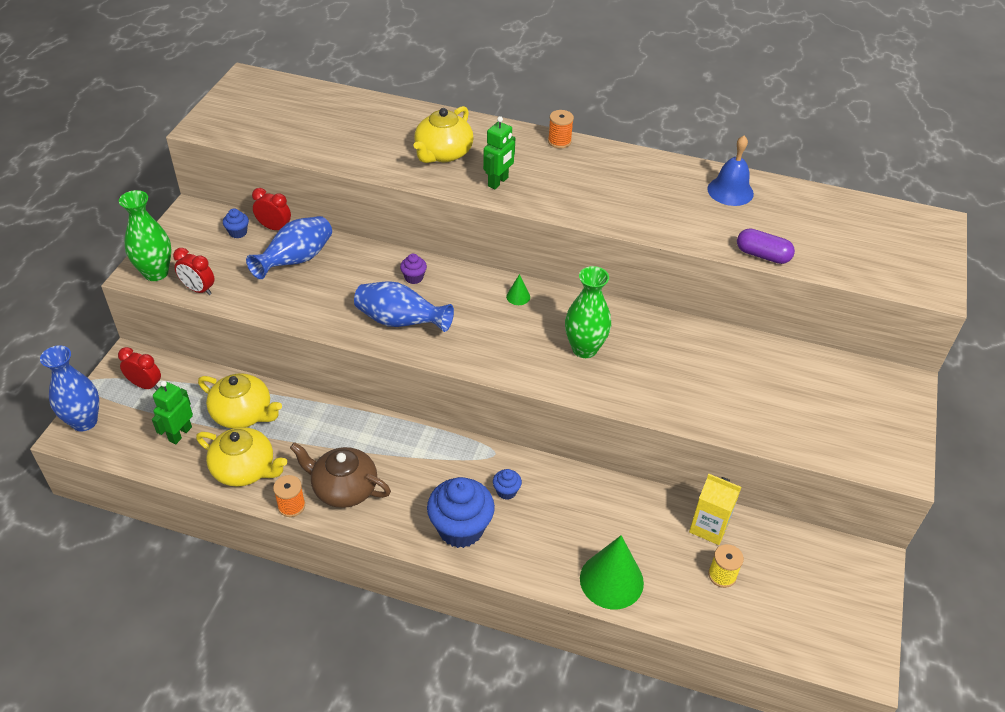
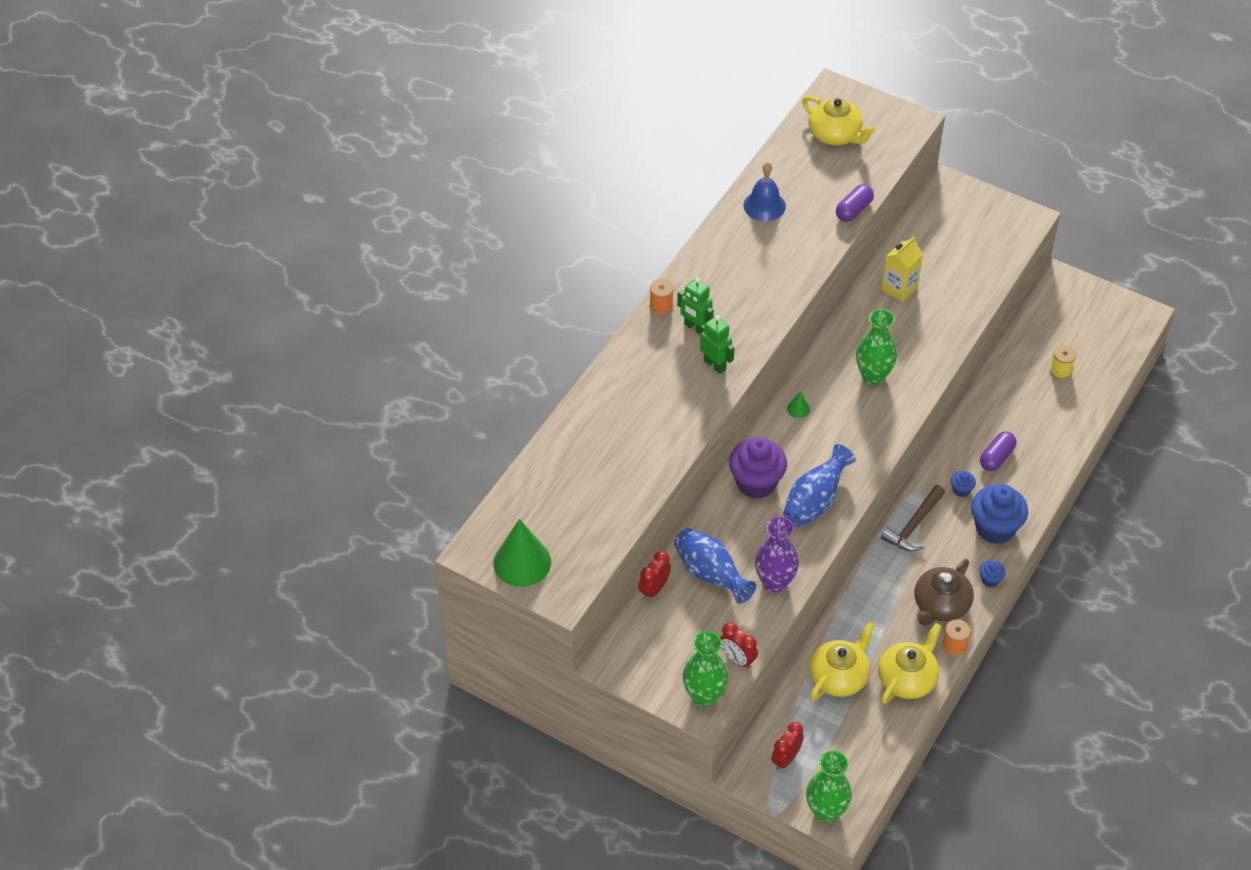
camera: 75 degrees left, 5 degrees up
(84, 421) = (826, 811): blue vase -> green vase
(180, 434) = (856, 729): green robot -> green robot (695, 328)
(198, 289) = (737, 659): red clock -> red clock turned 90 degrees clockwise
(238, 232) = (654, 622): blue cupcake -> blue cupcake (990, 580)
(293, 304) = (774, 582): none -> purple vase
(414, 278) = (756, 483): purple cupcake -> purple cupcake, size x2.22
(443, 153) = (659, 399): yellow teapot -> yellow teapot (835, 135)
(446, 454) = (914, 525): none -> brown hammer
(564, 520) = (996, 457): none -> purple capsule
(611, 580) = (1056, 440): green cone -> green cone (522, 562)
(709, 527) = (1015, 366): yellow carton -> yellow carton (899, 288)

